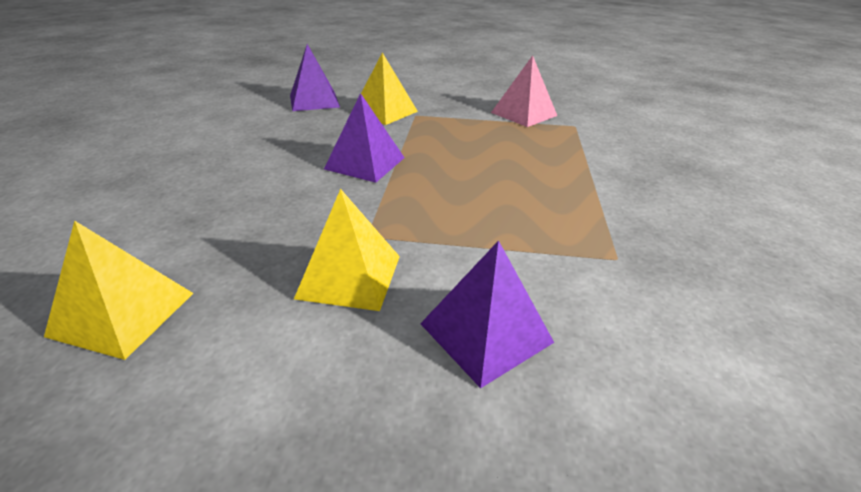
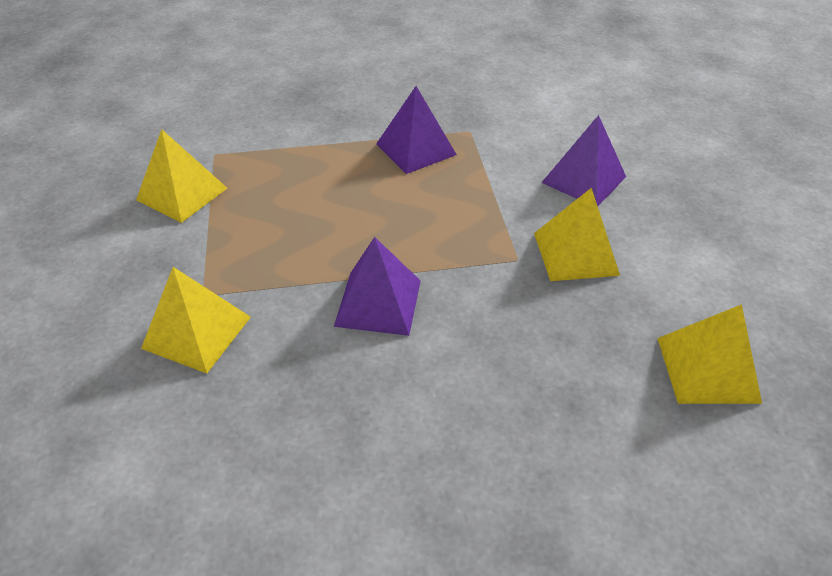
camera: 105 degrees left, 10 degrees up
(314, 101) = (155, 447): purple pyramid -> purple pyramid (416, 149)
(524, 114) = (182, 194): pink pyramid -> yellow pyramid

